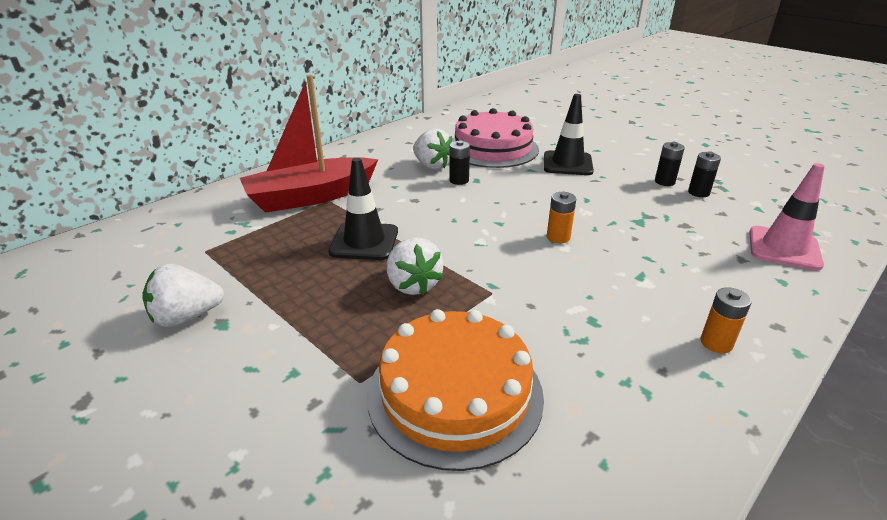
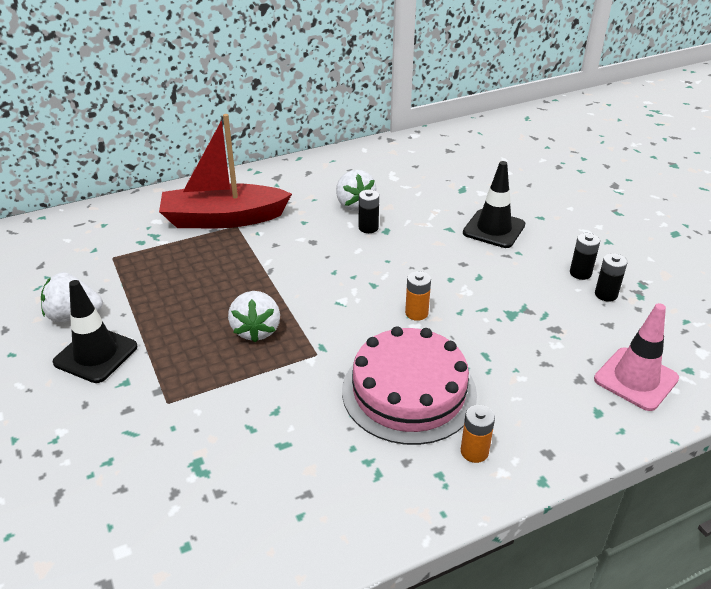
camera: 20 degrees right, 5 degrees up
(364, 241) = (242, 277): black traffic cone -> black traffic cone (96, 354)
(455, 393) = (229, 432): orange cake -> none
(492, 148) = (430, 194): pink cake -> pink cake (409, 391)

